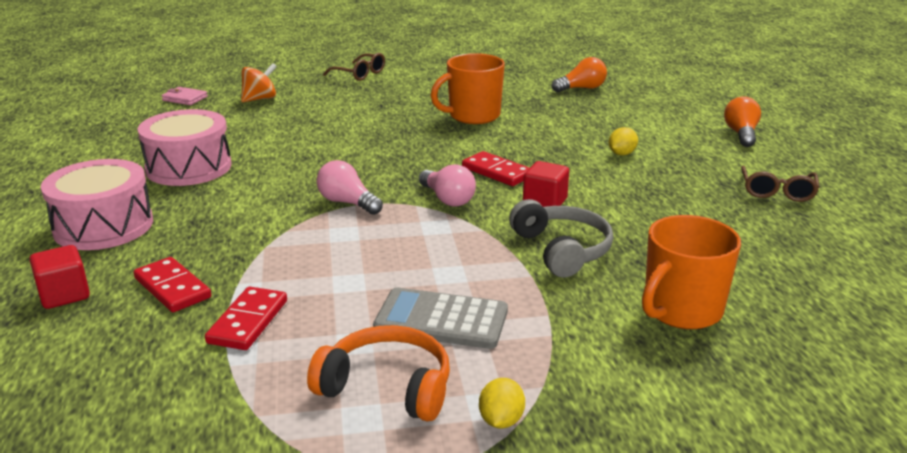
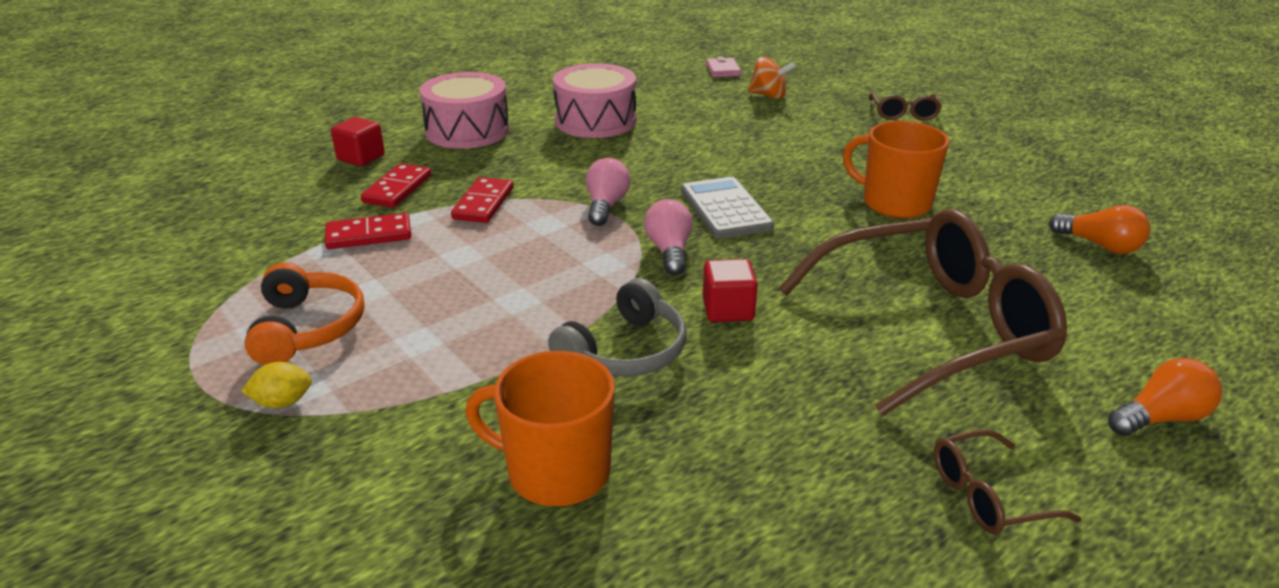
camera: 60 degrees right, 5 degrees up
(441, 320) = (430, 321): grey calculator -> grey calculator (725, 209)
(447, 199) = (669, 251): pink light bulb -> pink light bulb turned 150 degrees clockwise
(497, 172) = (767, 260): red domino -> red domino (483, 203)
(621, 154) = (931, 328): yellow lemon -> brown glasses

